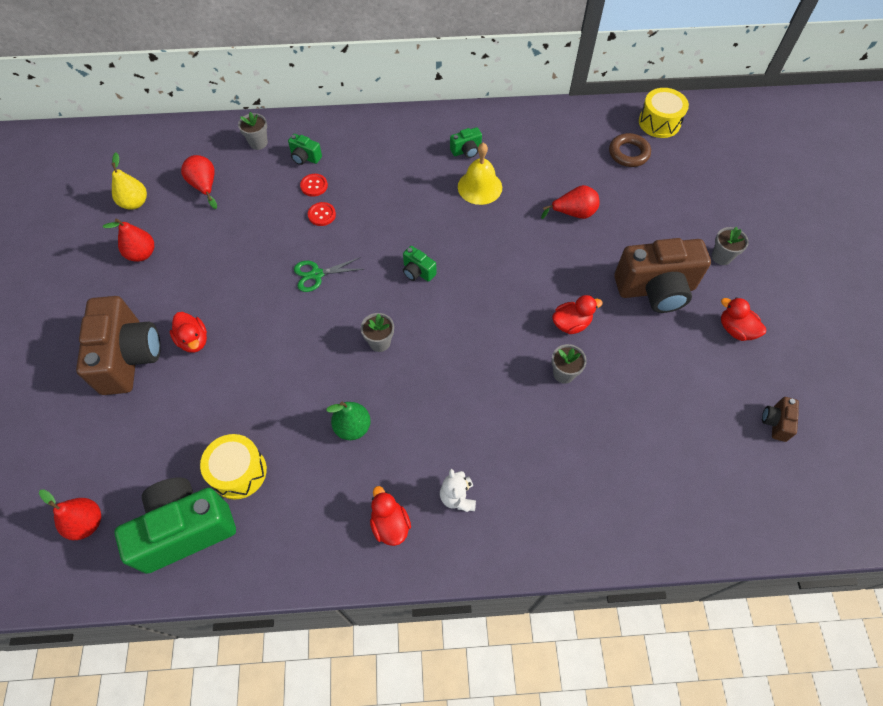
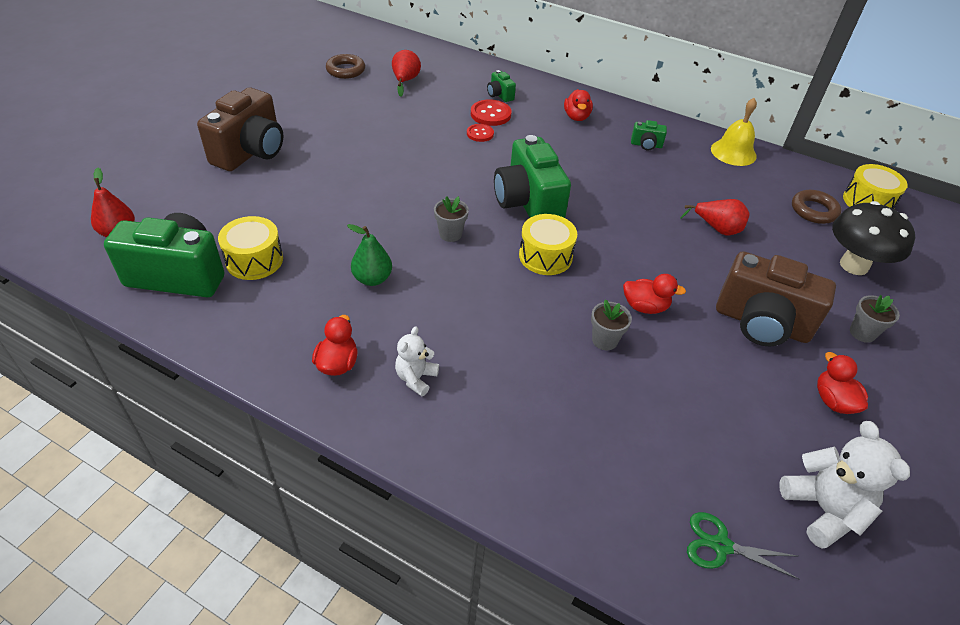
camera: 30 degrees right, 15 degrees down
(135, 203) = (345, 70): yellow pear -> brown ring
(142, 254) = (321, 99): red pear -> none
(194, 340) = (305, 164): red duck -> red duck (576, 117)
(258, 143) = (471, 73): grey flower pot -> none
(314, 186) = (490, 114): red button -> red button, size x1.55
(317, 274) = (440, 168): green scissors -> green scissors (721, 545)
(417, 272) = (528, 204): green camera -> green camera, size x2.29
(468, 319) = (545, 256): none -> yellow drum
(479, 187) = (637, 173): yellow bell -> yellow bell (733, 152)
(683, 194) = (854, 265): none -> black mushroom
(775, 422) = (823, 509): brown camera -> white teddy bear

